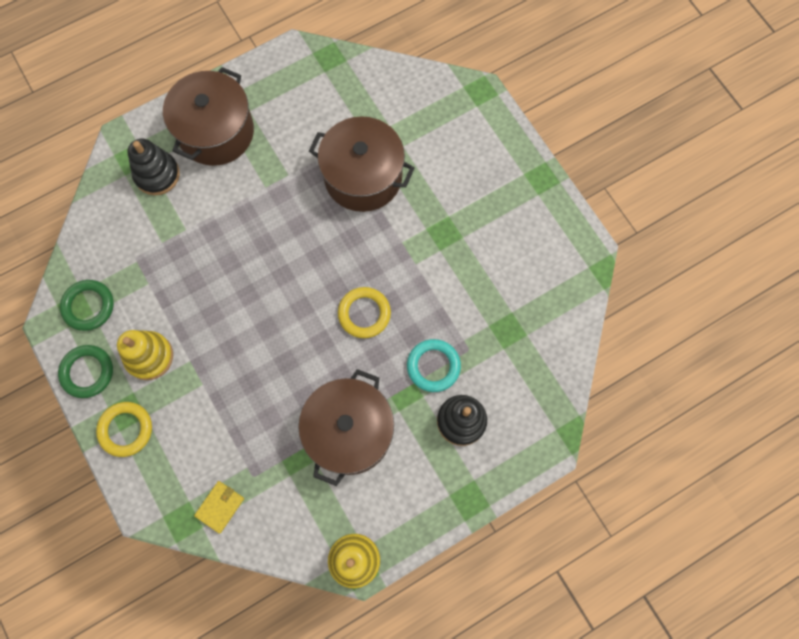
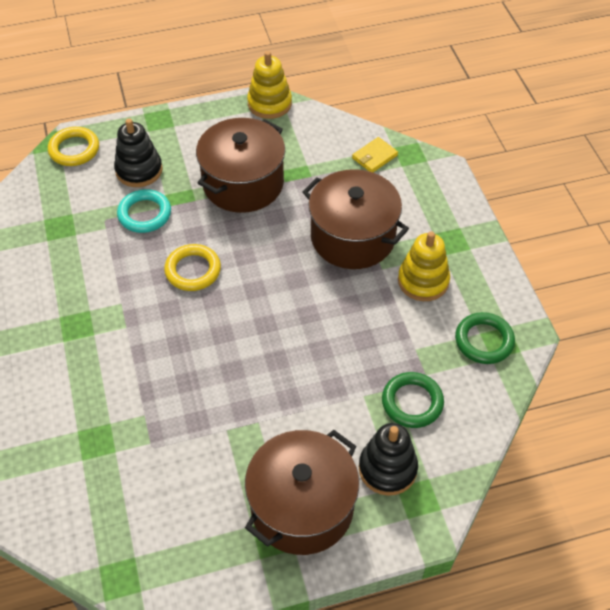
camera: 165 degrees left, 20 degrees down
(87, 372) = (488, 281): green ring -> green ring (412, 402)
(126, 429) = (453, 227): yellow ring -> yellow ring (74, 149)
(363, 177) = (139, 406): brown pot -> brown pot (353, 237)

